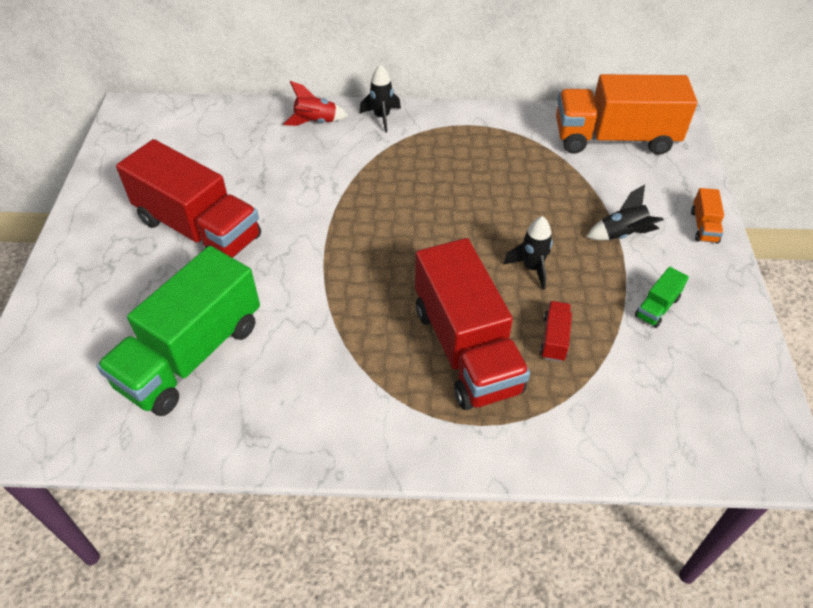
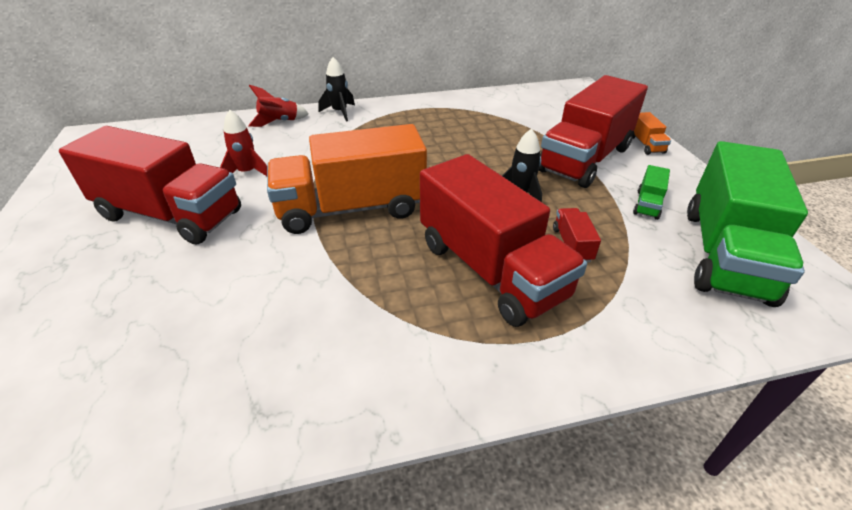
camera: 15 degrees left, 10 degrees down
(191, 355) = (172, 336): green truck -> green truck (724, 253)
(273, 189) = (248, 173): none -> red rocket
(614, 139) = (541, 102): orange truck -> orange truck (351, 209)
(622, 234) = (584, 159): black rocket -> red truck

